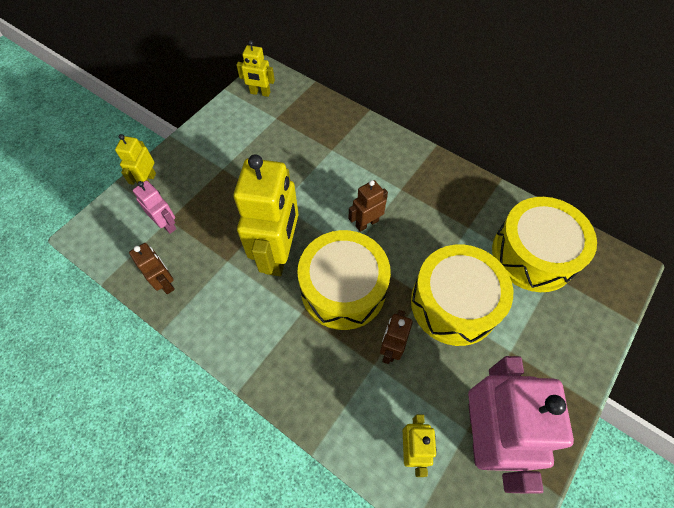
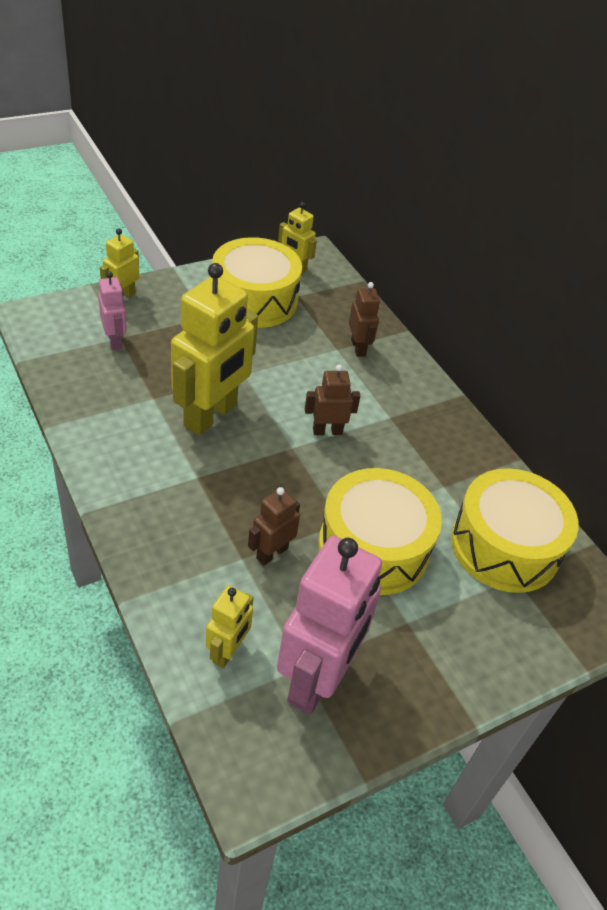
camera: 20 degrees right, 15 degrees down
(165, 283) = (78, 389): brown robot -> brown robot (358, 348)
(343, 289) = (258, 477): yellow drum -> yellow drum (254, 300)

